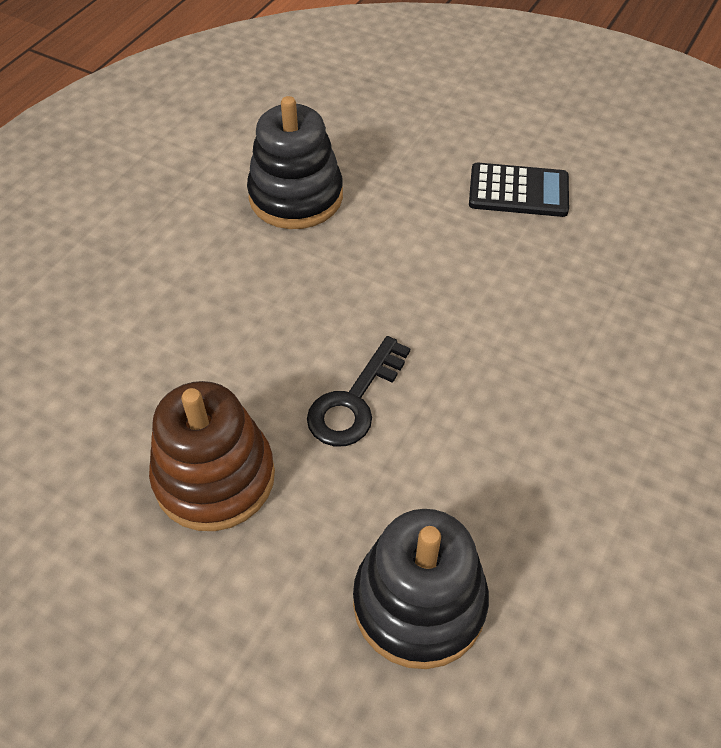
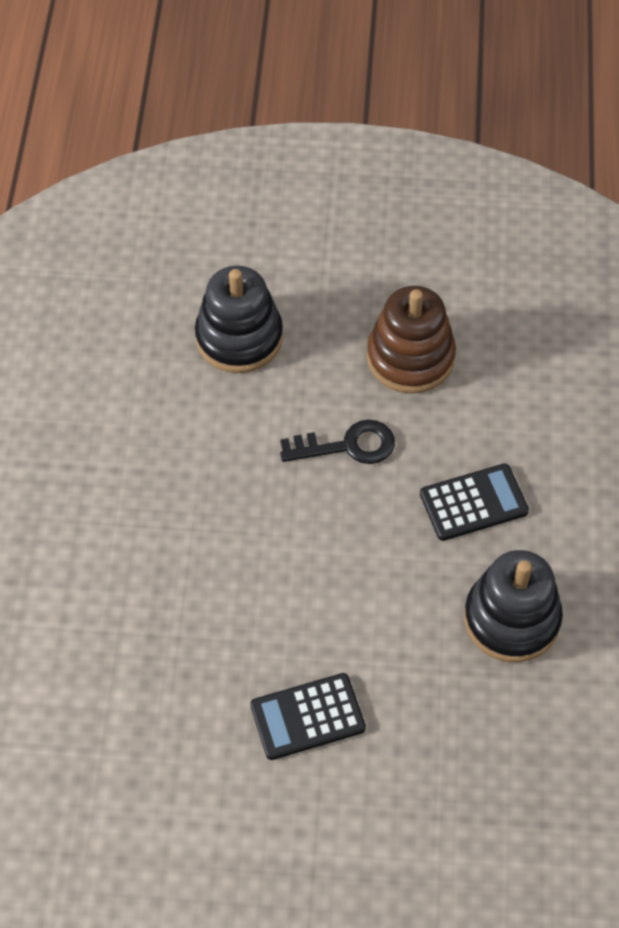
camera: 155 degrees right, 5 degrees up
(259, 296) = (473, 503): none -> black calculator
(354, 401) = (347, 446): black key -> black key turned 75 degrees clockwise

